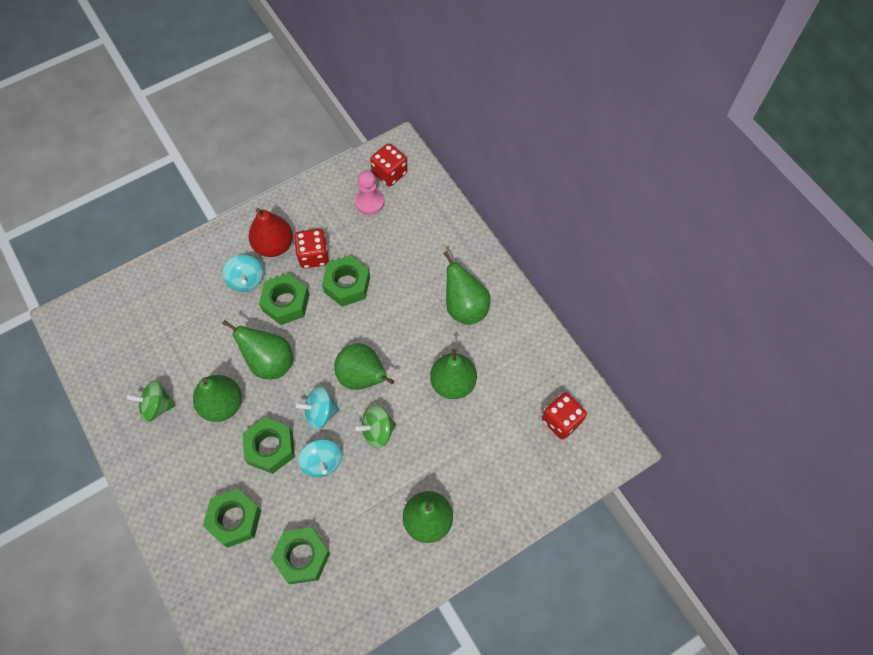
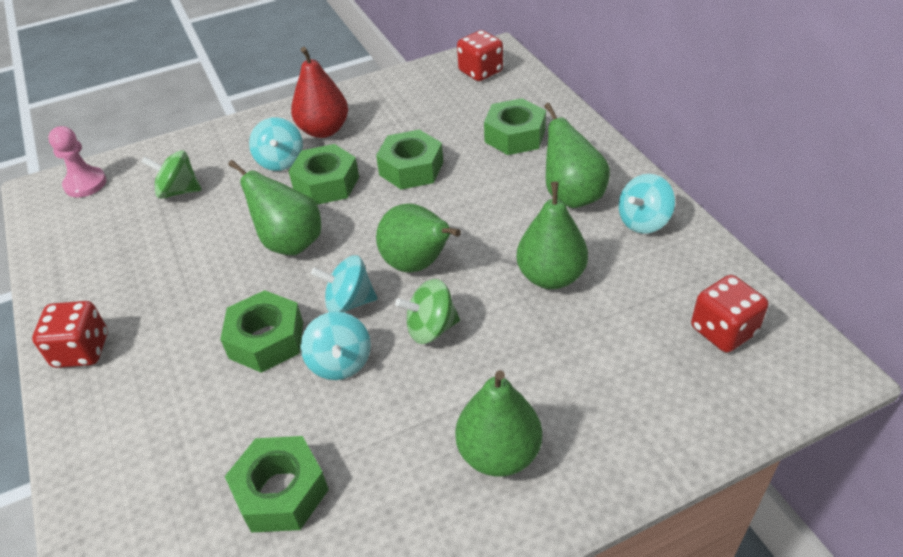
camera: 10 degrees right, 20 degrees down
(157, 406) = (121, 283): green spinning top -> green spinning top (178, 191)
(222, 405) = (211, 286): green pear -> none
(235, 520) = (187, 430): green nut -> green nut (515, 136)
(313, 256) = (372, 141): red dice -> red dice (82, 350)
(369, 202) = (452, 95): pink pawn -> pink pawn (85, 184)
(514, 330) = (643, 221): none -> turquoise spinning top

